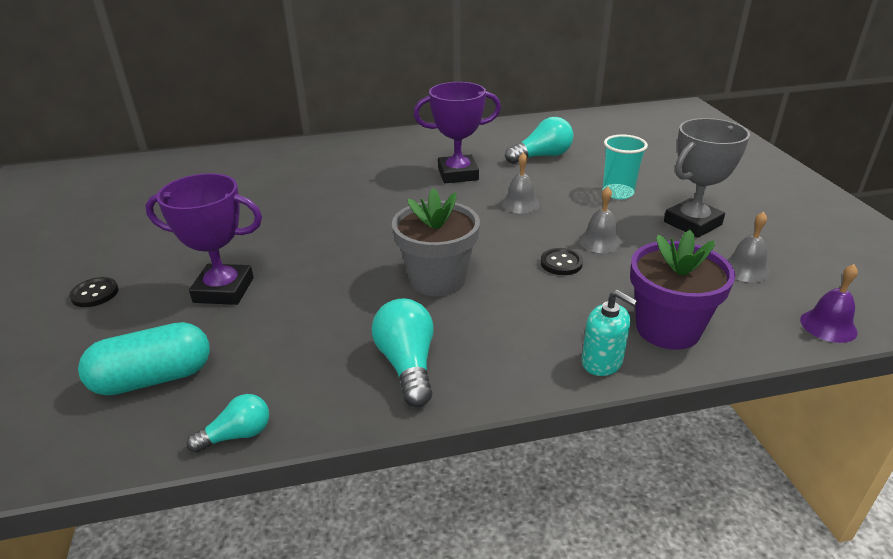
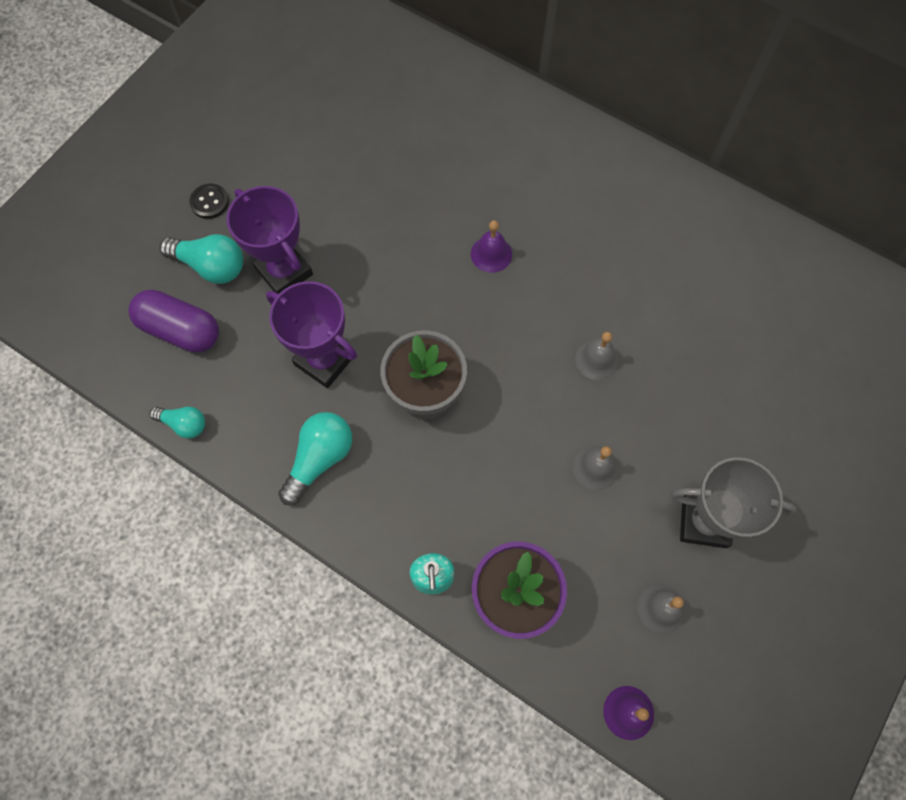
camera: 45 degrees right, 35 degrees up
(153, 378) = (180, 330): turquoise capsule -> purple capsule
(382, 202) = (491, 254): none -> purple bell
(458, 174) = (598, 267): purple trophy -> purple trophy (324, 360)
(542, 156) = (709, 305): turquoise light bulb -> turquoise light bulb (211, 266)
(561, 263) = (532, 462): black button -> none
(618, 193) = (700, 423): turquoise cup -> none

